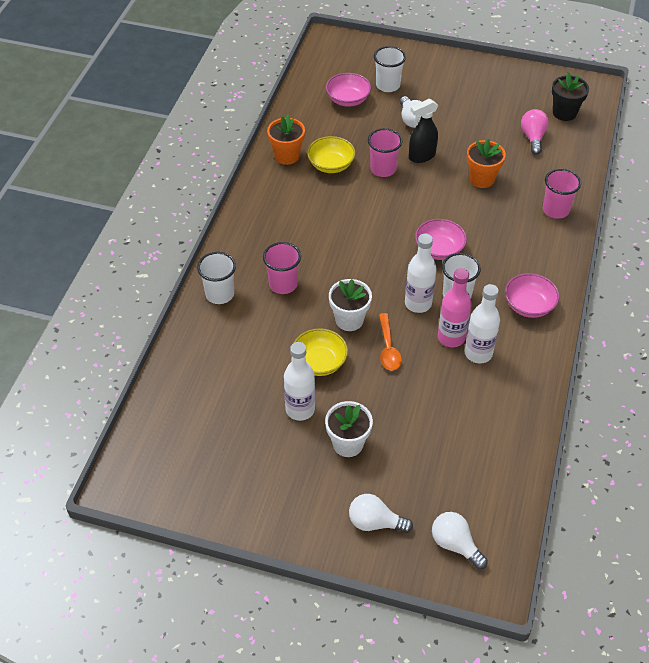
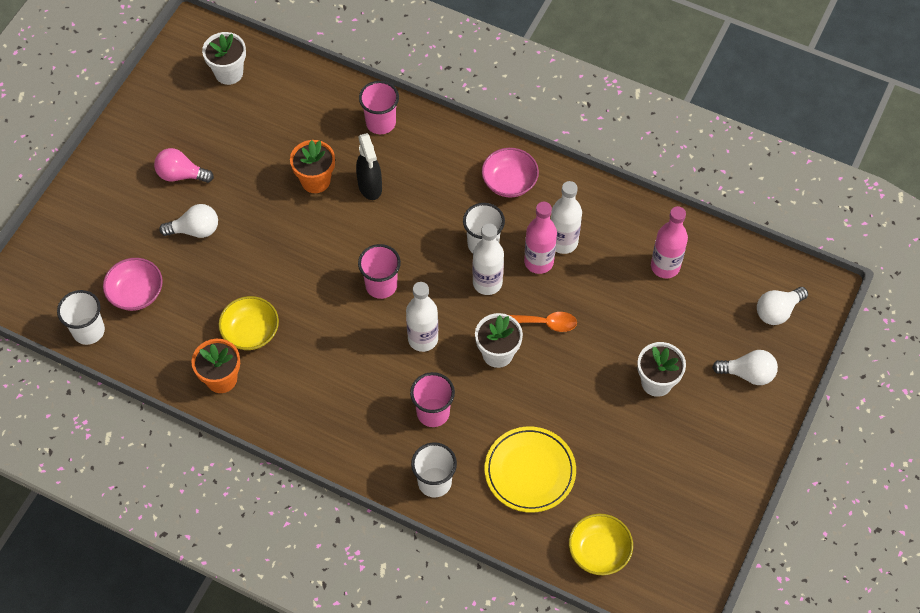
camera: 80 degrees left, 10 degrees up
(240, 357) = (530, 471): none -> yellow plate
(300, 409) = (608, 420): white bottle -> white bottle (423, 339)
(319, 362) = (550, 392): yellow bowl -> yellow bowl (599, 551)
(375, 522) = (748, 374): white light bulb -> white light bulb turned 105 degrees counterclockwise
(383, 169) = (273, 277): pink cup -> pink cup (381, 285)
(388, 85) = (123, 243): white cup -> white cup (89, 331)
(421, 156) = (262, 233): black spray bottle -> black spray bottle (370, 187)
(439, 249) = (414, 246): pink bowl -> none
(477, 438) = (665, 266): none -> pink bottle
(533, 138) = (261, 114): pink light bulb -> pink light bulb (181, 175)
(564, 113) = (229, 73): black flower pot -> white flower pot

